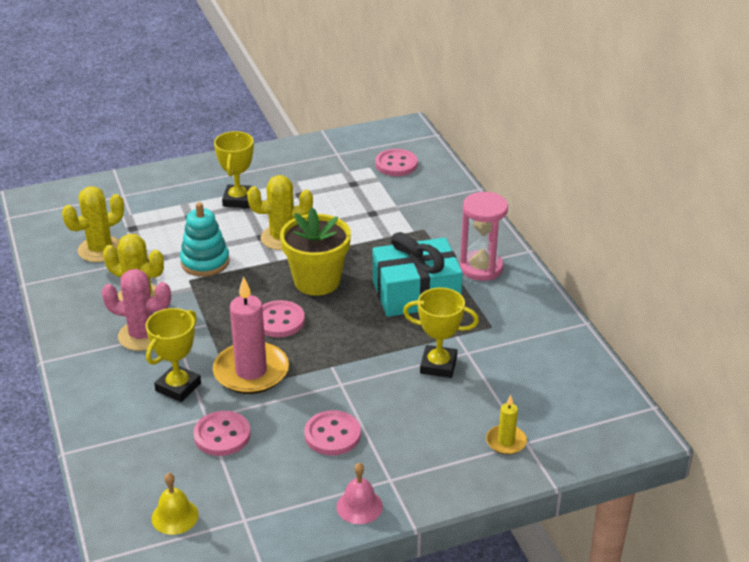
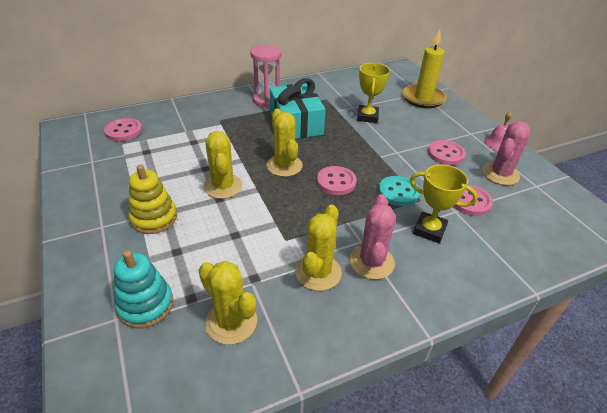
camera: 95 degrees left, 5 degrees up
(175, 516) = (555, 217): yellow bell -> none
(205, 262) = (257, 231): turquoise stacking toy -> turquoise stacking toy (145, 305)
(238, 200) = (154, 218): yellow trophy -> yellow stacking toy
(251, 371) = (398, 192): pink candle -> turquoise button
(276, 484) = (500, 174): none -> pink cactus
(317, 281) = (284, 166): yellow flower pot -> yellow cactus
(506, 442) = (423, 98): yellow candle -> yellow candle, size x1.99

